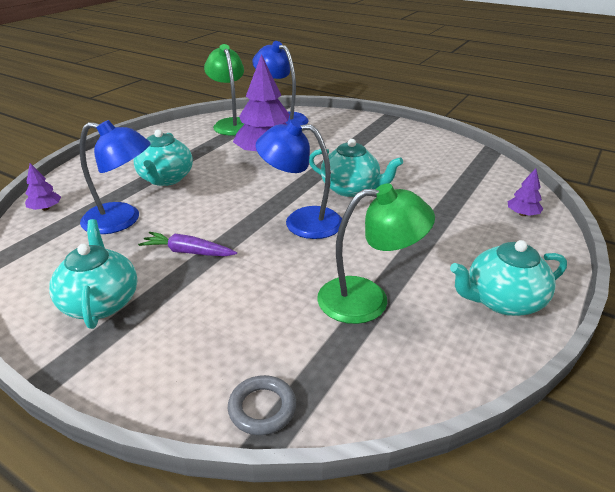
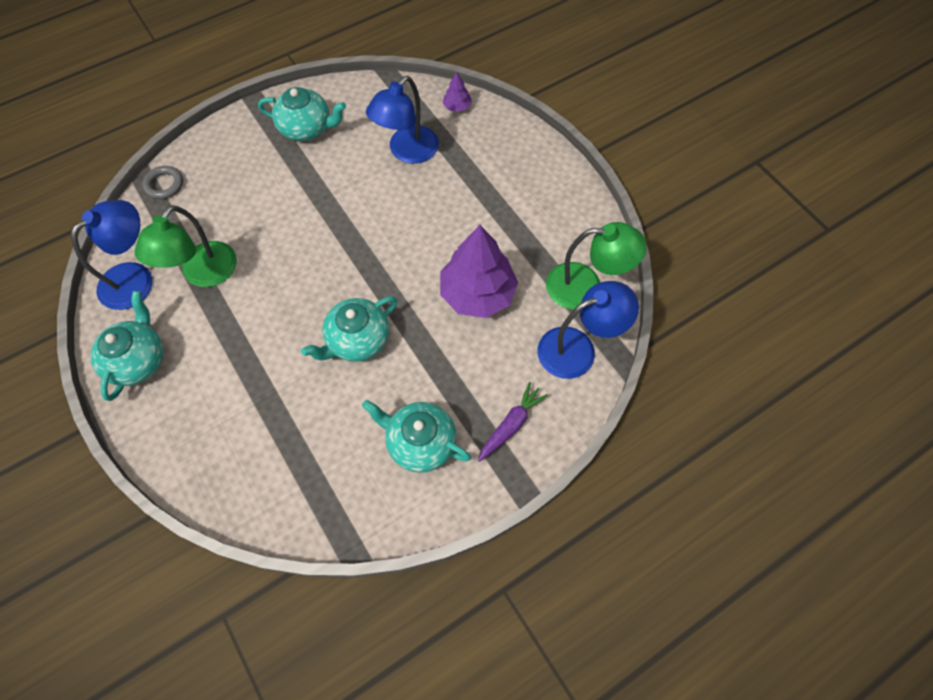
camera: 115 degrees right, 30 degrees up
(166, 179) = (467, 194): turquoise teapot -> turquoise teapot (420, 442)
(188, 252) = (333, 184): purple carrot -> purple carrot (511, 425)
(301, 221) = (327, 274): blue lamp -> blue lamp (135, 278)
(522, 214) = (216, 472): purple tree -> none

